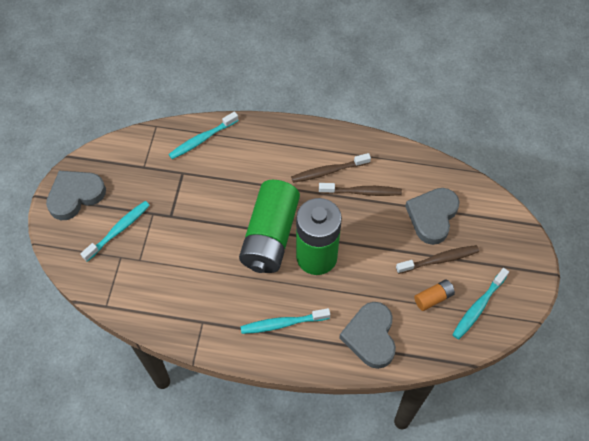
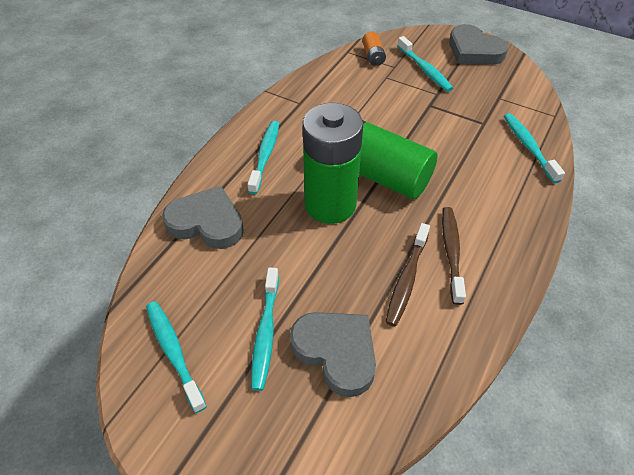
camera: 110 degrees right, 10 degrees down
(75, 196) = (474, 51): grey heart -> grey heart turned 150 degrees clockwise
(433, 298) = (216, 303): orange battery -> orange battery (373, 56)
(439, 260) = (265, 333): brown toothbrush -> turquoise toothbrush

